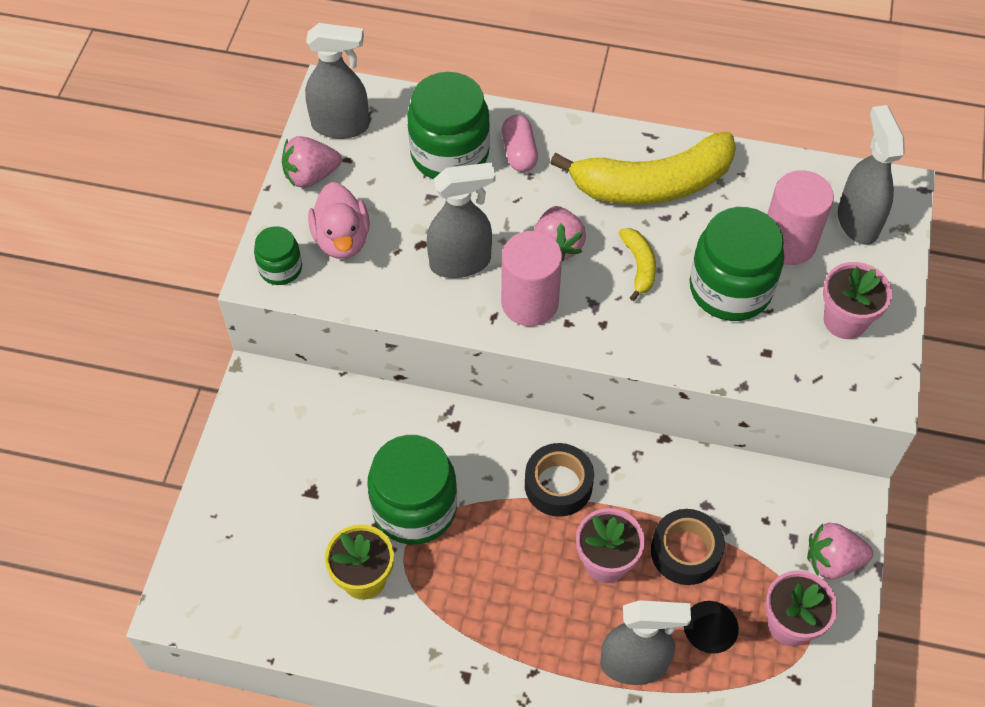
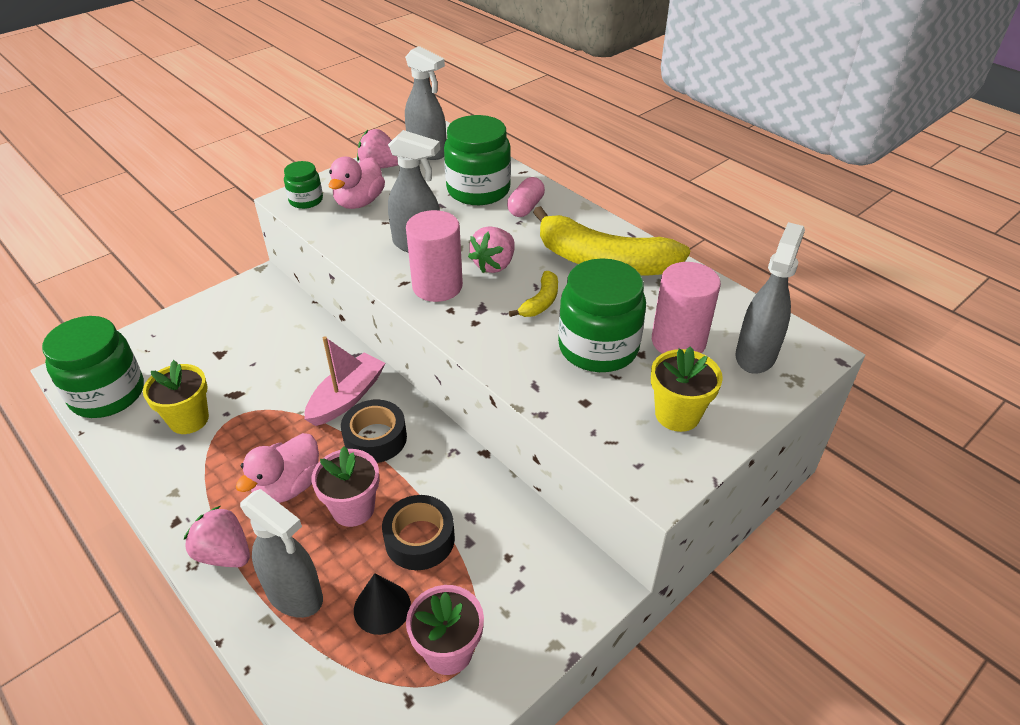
camera: 35 degrees right, 15 degrees down
(414, 508) = (267, 397): green jar -> green jar (107, 394)
(490, 461) = (346, 398): none -> pink boat
(529, 579) = (288, 486): none -> pink duck
(832, 561) = (535, 624): pink strawberry -> pink strawberry (224, 554)
(845, 321) = (677, 414): pink flower pot -> yellow flower pot

